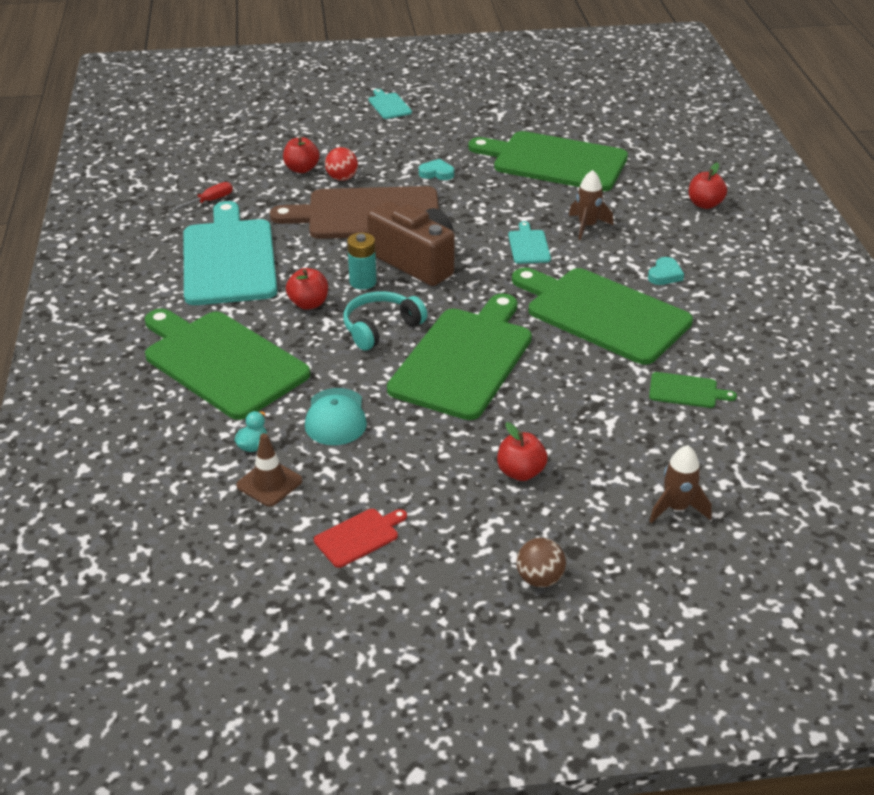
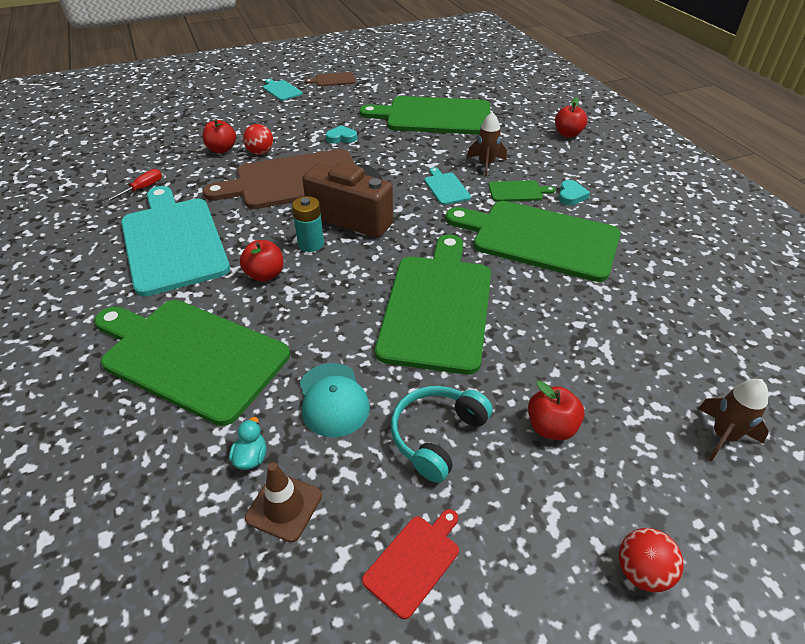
camera: 15 degrees left, 5 degrees up
(381, 328) = (344, 288): turquoise headphones -> turquoise headphones (437, 436)
(455, 99) = (333, 80): none -> brown cutting board
(539, 579) = (642, 571): brown ball -> red ball
(686, 391) = (653, 301): green cutting board -> green cutting board (517, 191)

